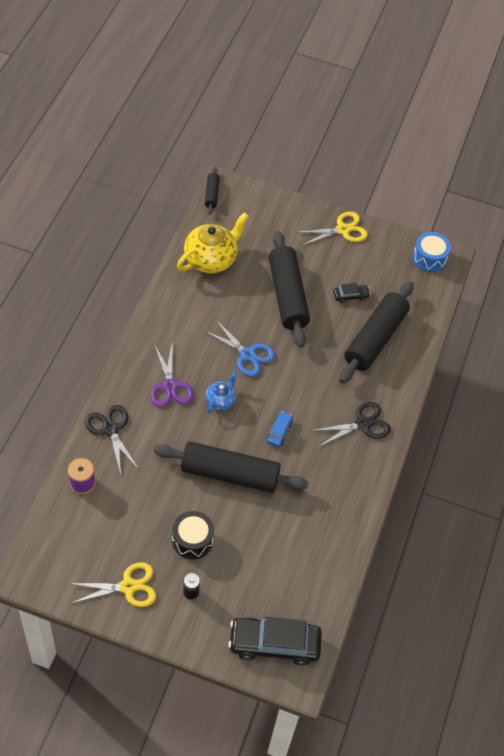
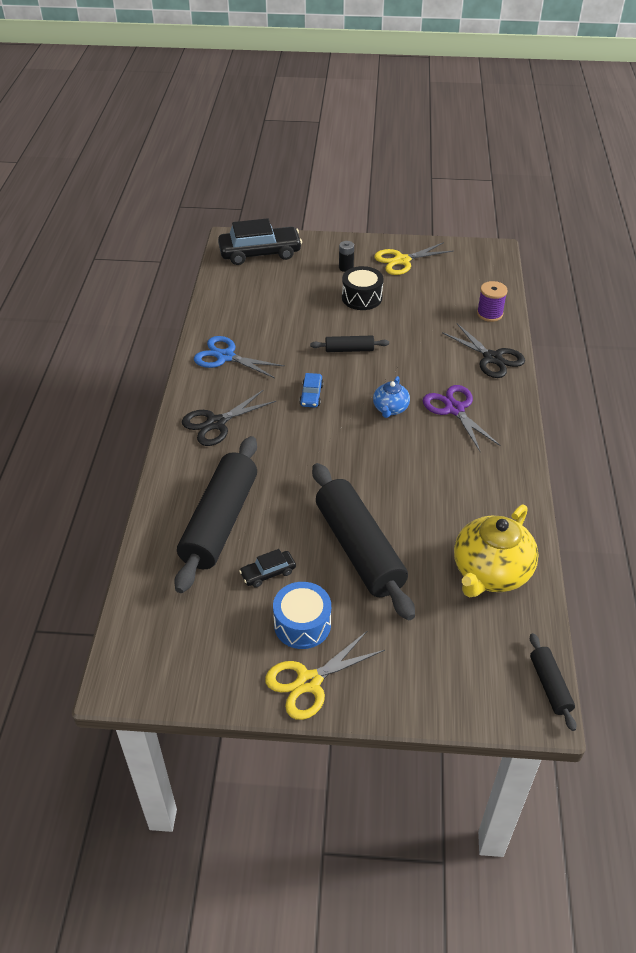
camera: 170 degrees right, 10 degrees down
(230, 474) = (349, 350): black rolling pin -> black rolling pin, size x0.46
(247, 354) = (381, 462): blue scissors -> blue scissors (225, 357)
(429, 258) = (153, 671): blue drum -> blue drum (302, 624)

